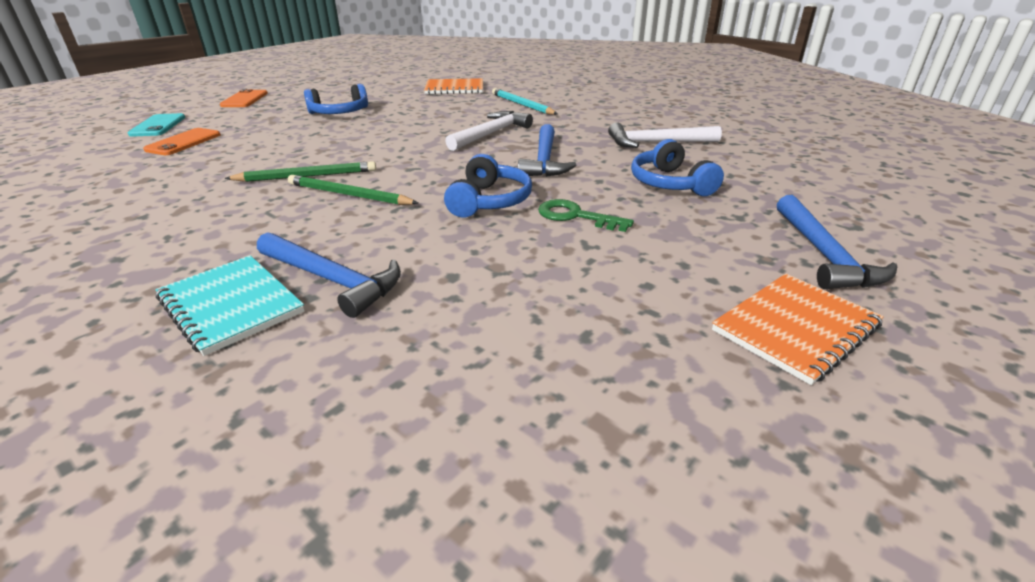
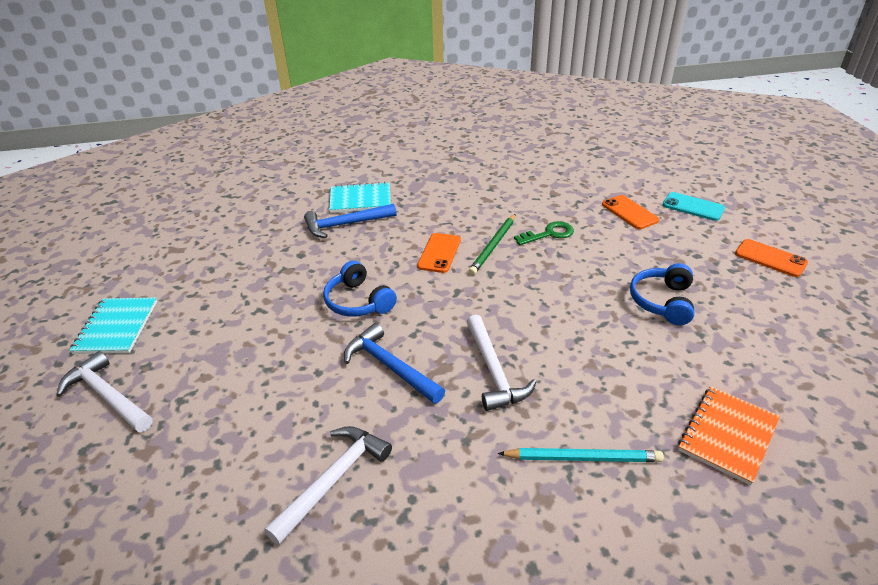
camera: 130 degrees right, 5 degrees up
(349, 195) = (439, 253): green pencil -> orange phone
(576, 216) = (290, 325): green key -> green key (548, 234)
(670, 183) = (260, 408): blue headphones -> none
(795, 328) = (116, 327): orange notebook -> turquoise notebook
(823, 254) = (107, 396): blue hammer -> white hammer

